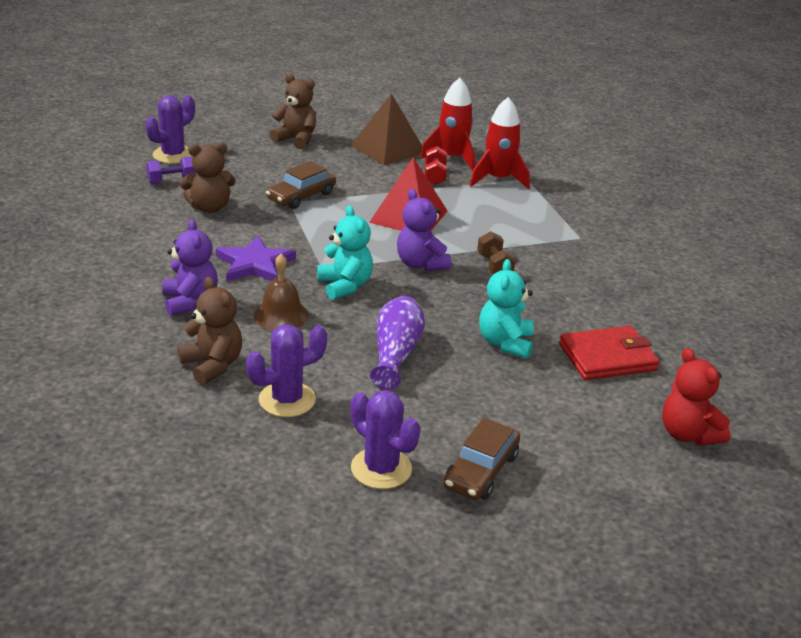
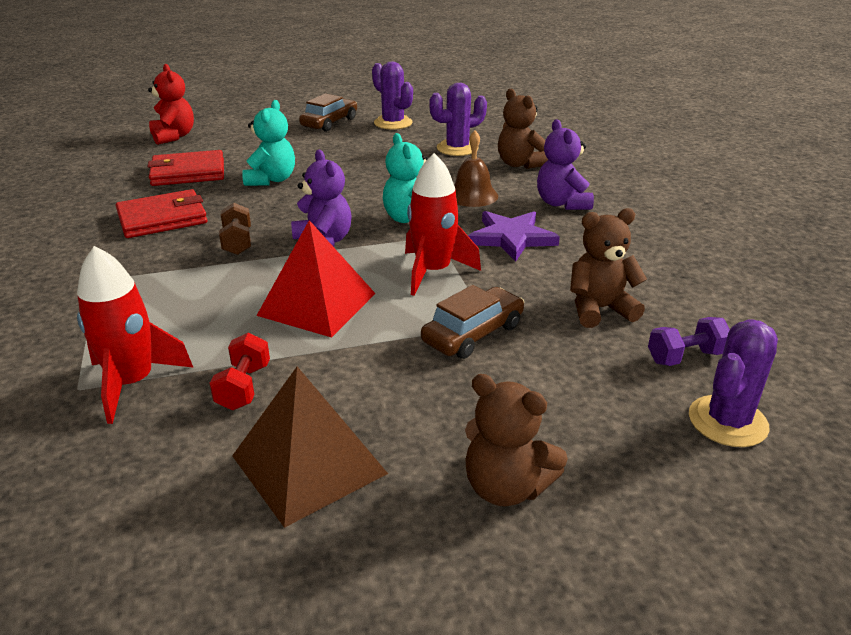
camera: 175 degrees left, 0 degrees up
(396, 354) = (370, 172): purple vase -> none
(452, 158) = (186, 439): red rocket -> red rocket (433, 272)
(580, 293) = (162, 218): none -> red wallet

